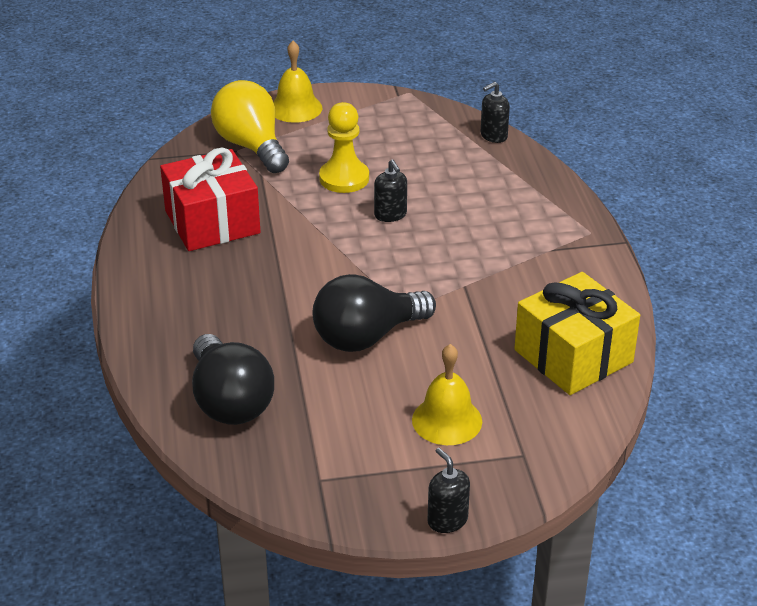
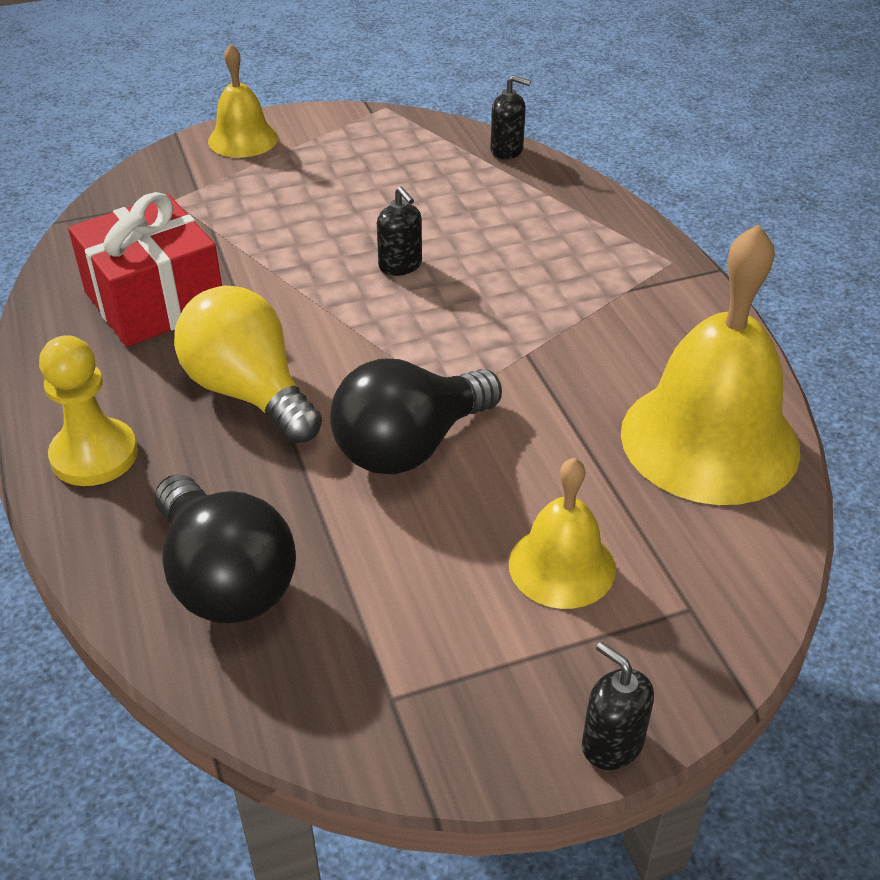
camera: 10 degrees left, 5 degrees up
(251, 146) = (193, 193): yellow light bulb -> yellow light bulb (249, 392)
(344, 178) = (326, 223): yellow pawn -> yellow pawn (94, 455)
(493, 136) = (507, 151): black soap dispenser -> black soap dispenser turned 120 degrees counterclockwise
(573, 356) = (709, 440): yellow gift -> yellow bell

